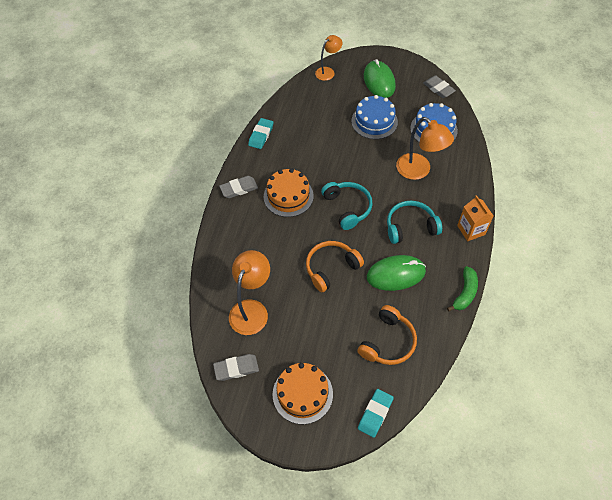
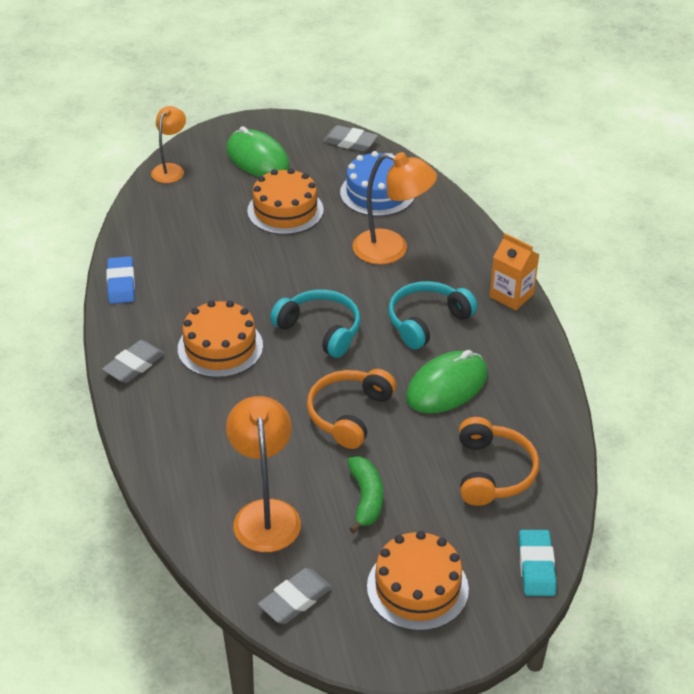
camera: 30 degrees left, 15 degrees down
(261, 135) = (121, 284): turquoise eraser -> blue eraser
(374, 121) = (285, 210): blue cake -> orange cake
(465, 293) = (555, 372): green banana -> green banana (366, 498)

